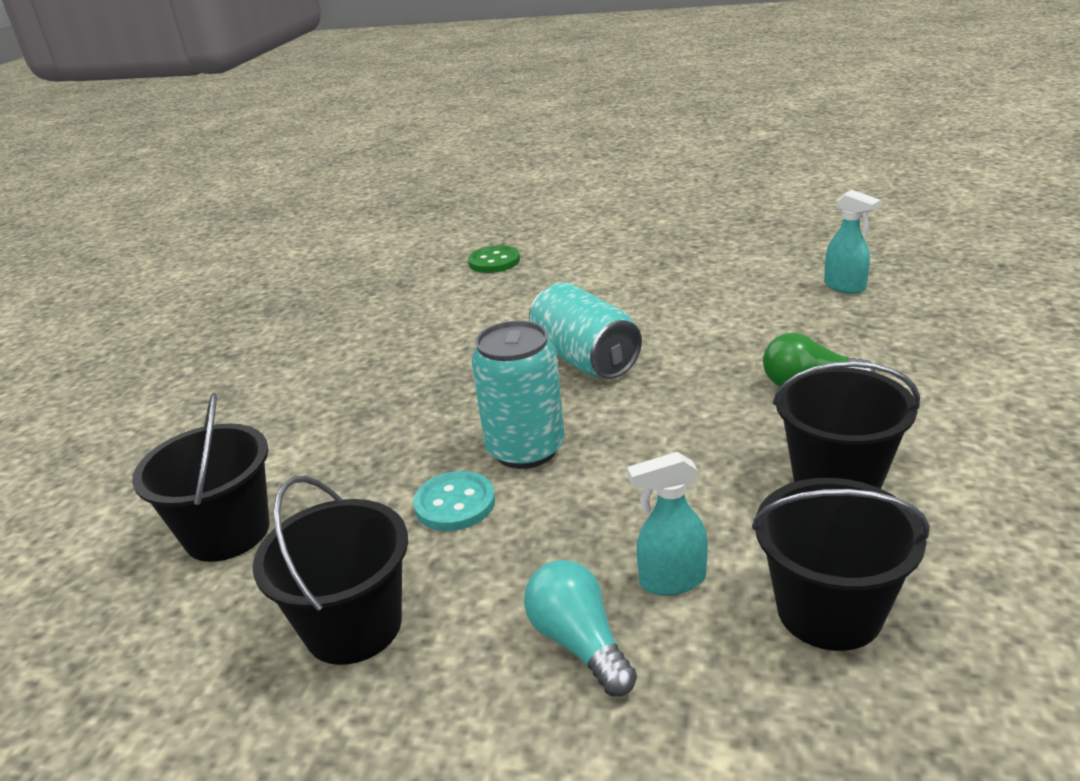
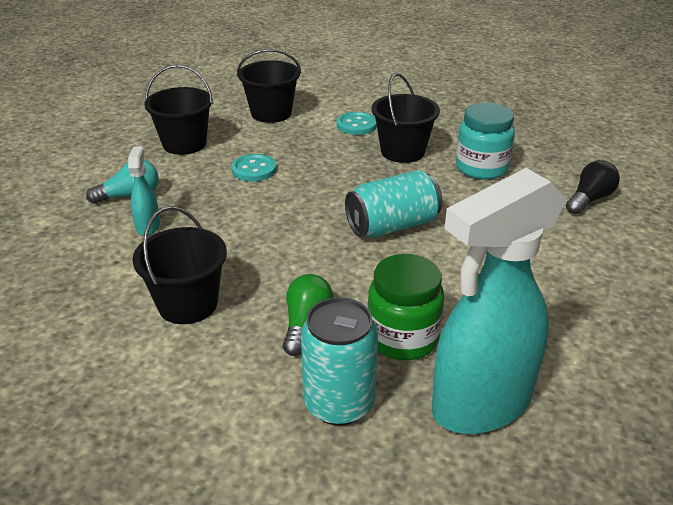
camera: 95 degrees right, 5 degrees up
(296, 427) = (356, 125): none -> turquoise button
(431, 320) = (481, 168): none -> turquoise jar
(494, 261) = (589, 199): green button -> black light bulb
(525, 449) = (291, 193): turquoise can -> turquoise can (339, 403)
(788, 328) = (402, 338): none -> green jar
(829, 611) = (89, 270): black bucket -> black bucket (402, 151)
(845, 287) = (480, 404): turquoise spray bottle -> turquoise spray bottle, size x2.37

